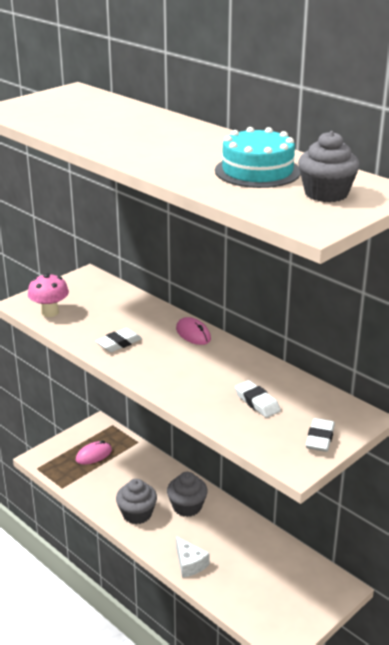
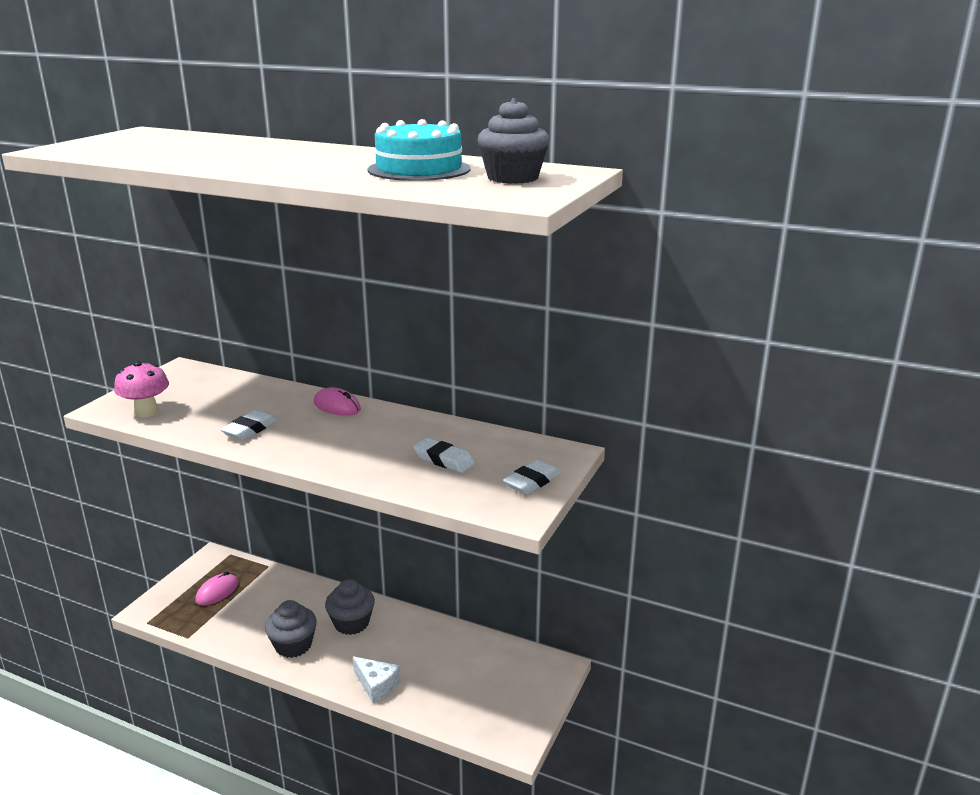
camera: 20 degrees left, 5 degrees down
(320, 439) = (532, 482): white eraser -> white eraser turned 45 degrees clockwise

